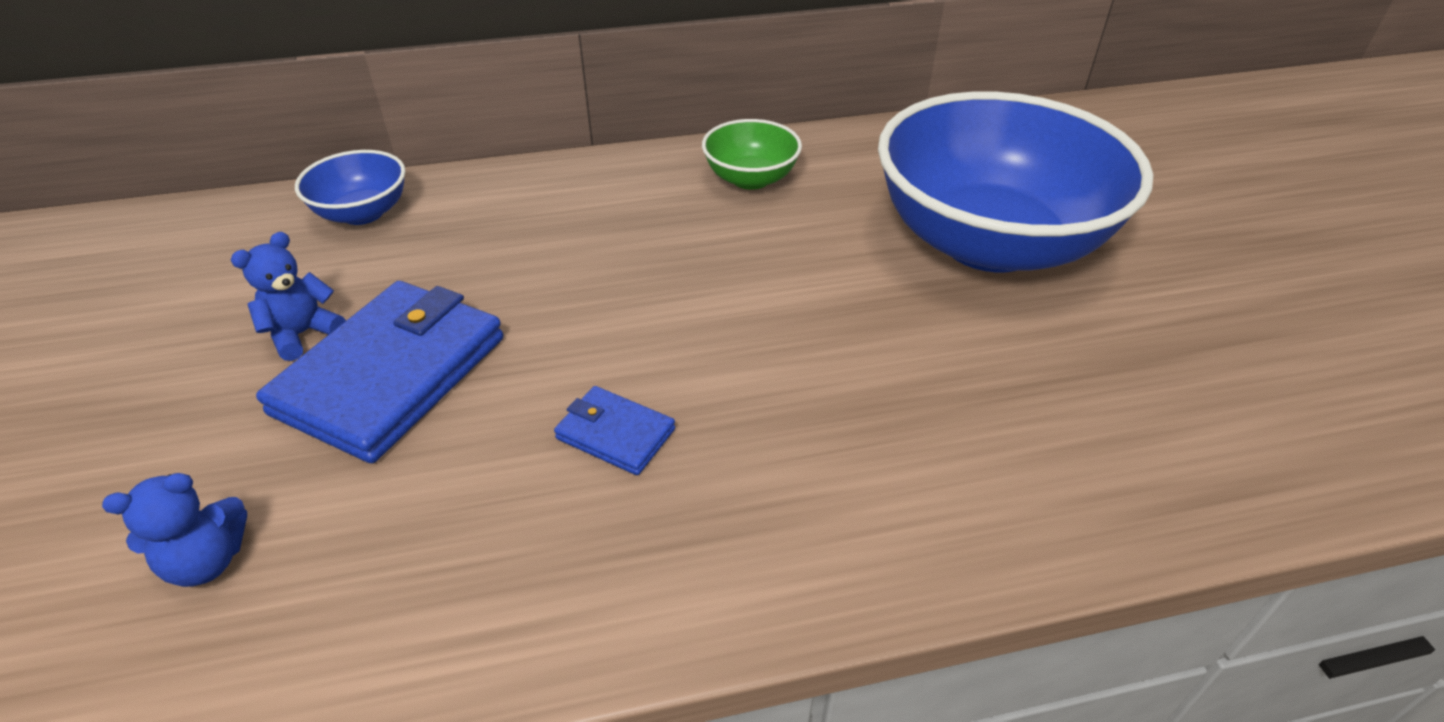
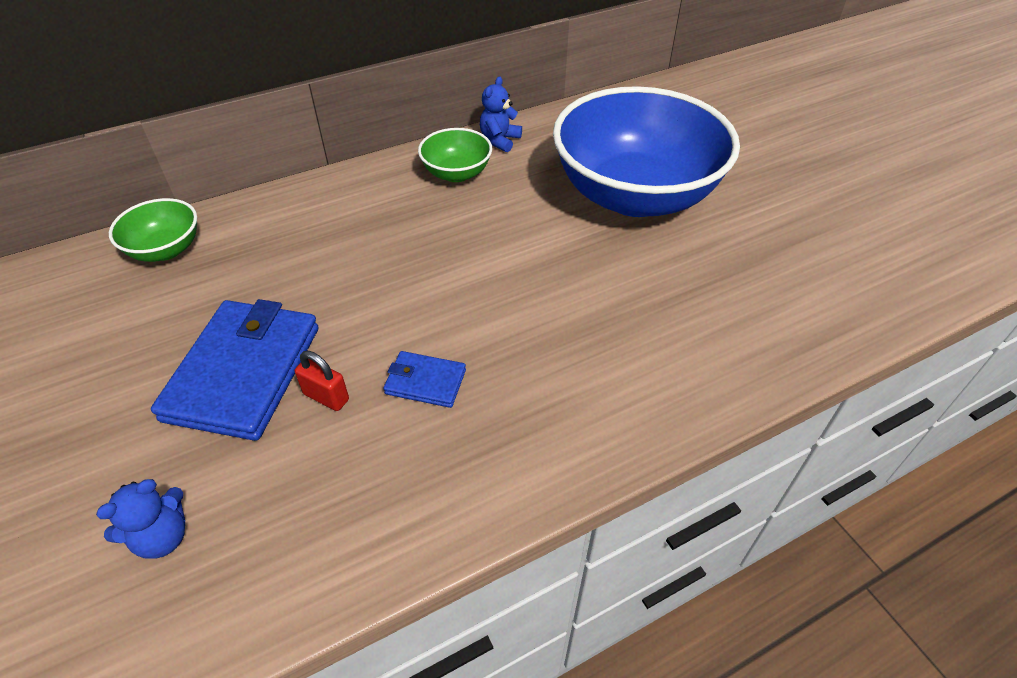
camera: 15 degrees left, 5 degrees up
(303, 334) = (160, 355): blue teddy bear -> blue teddy bear (499, 140)
(363, 213) = (166, 249): blue bowl -> green bowl
(480, 426) = (326, 397): none -> red padlock

